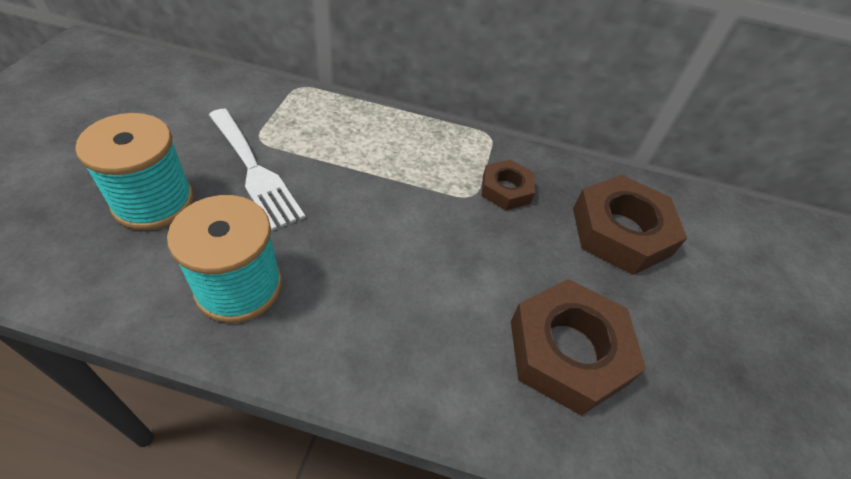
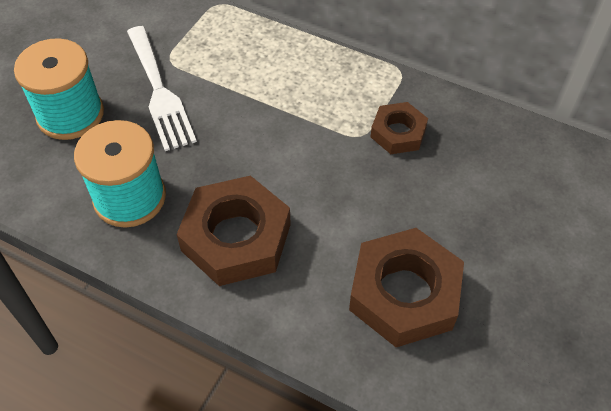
camera: 20 degrees right, 5 degrees up
(620, 231) = (505, 189): brown nut -> brown nut (236, 237)

